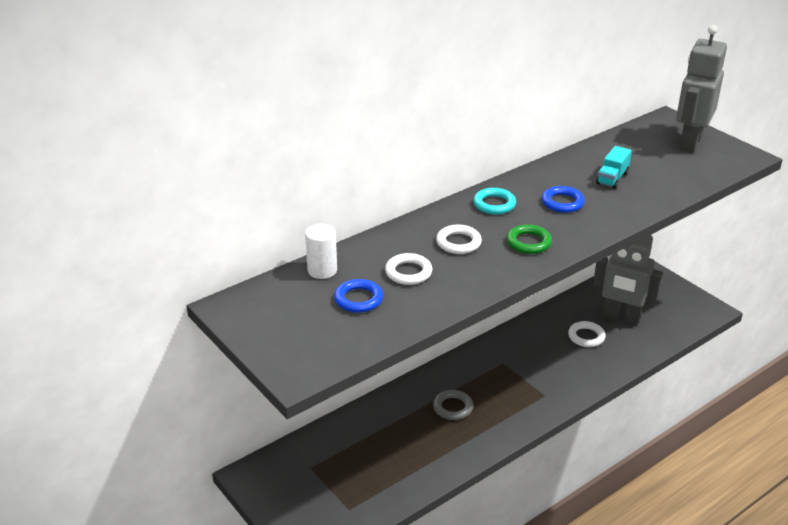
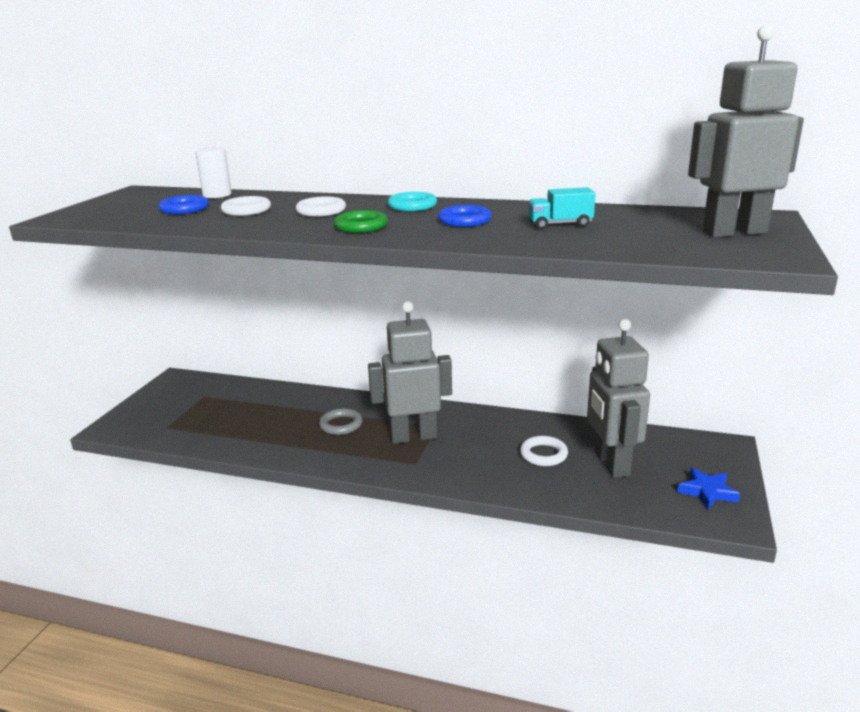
camera: 55 degrees right, 10 degrees down
(507, 380) = (413, 436): none -> grey robot
(679, 302) = (707, 491): none -> blue star

